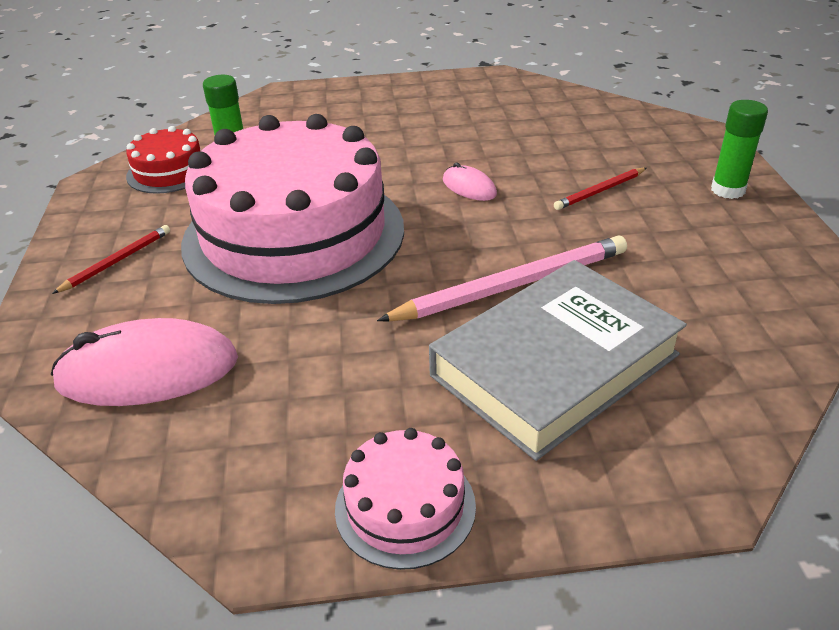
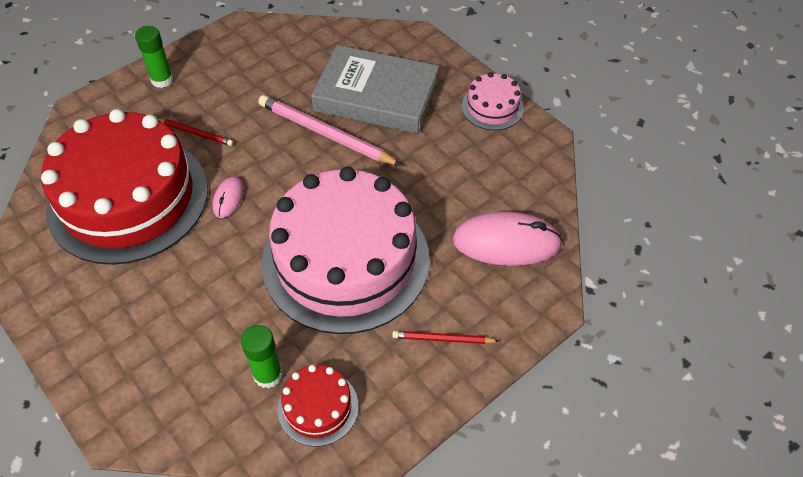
camera: 125 degrees left, 15 degrees up
(148, 371) = (506, 242): pink mouse -> pink mouse turned 45 degrees counterclockwise
(529, 135) = (128, 198): none -> red cake

